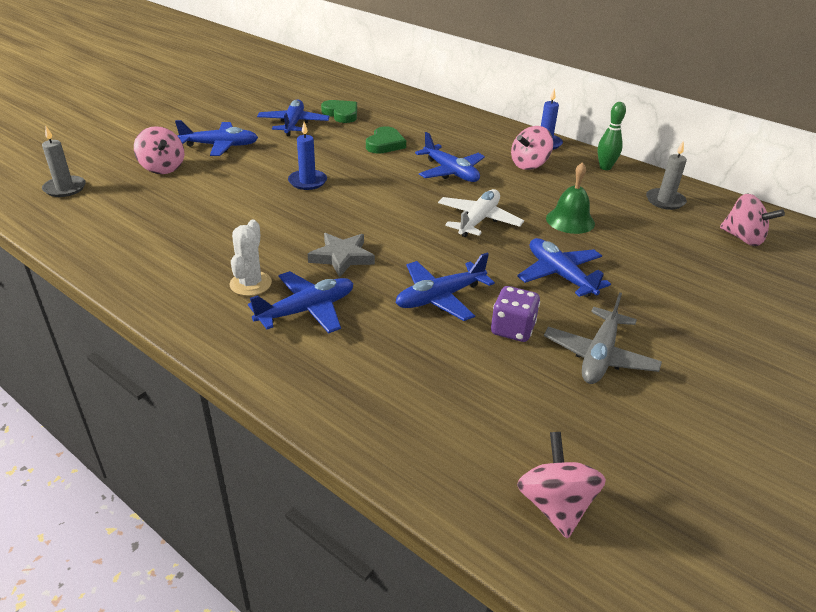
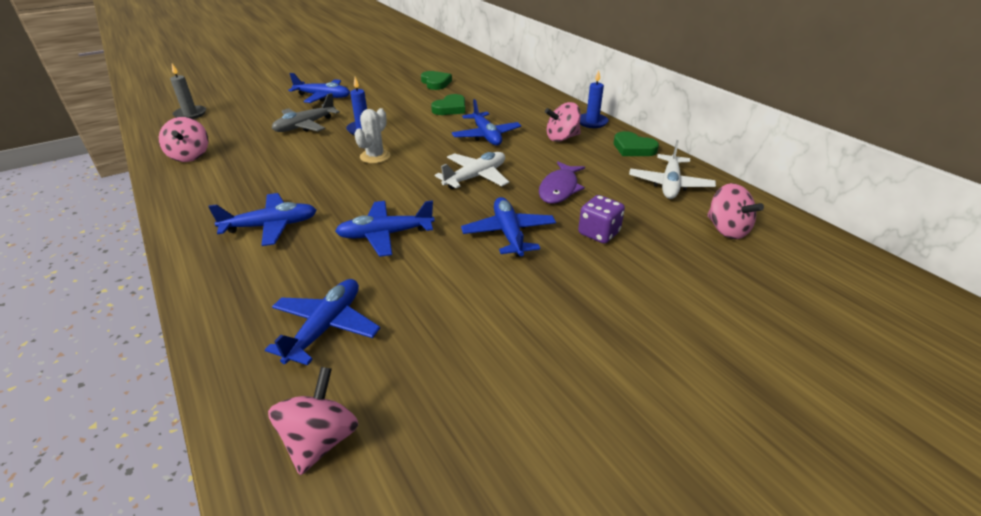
camera: 20 degrees right, 0 degrees up
(162, 168) = (268, 108): pink spinning top -> pink spinning top (190, 156)
(250, 284) = (249, 199): white cactus -> white cactus (375, 156)
(293, 124) = (391, 87): blue plane -> blue plane (326, 327)
(342, 257) = (336, 190): grey star -> none
(512, 329) = (423, 273): purple dice -> purple dice (598, 233)
(570, 220) = (559, 189): green bell -> purple fish
(599, 356) = (483, 312): grey plane -> grey plane (305, 126)
(605, 167) = (633, 148): green bowling pin -> green heart
(665, 201) = (670, 184): grey candle -> white plane

